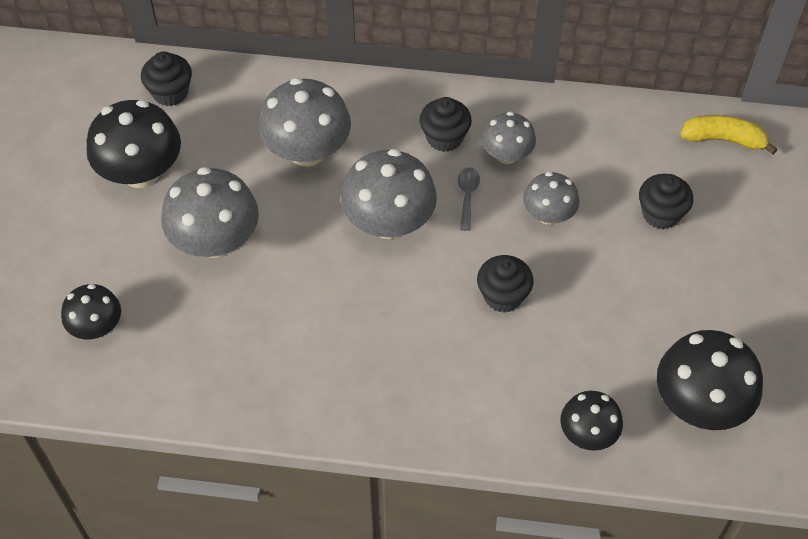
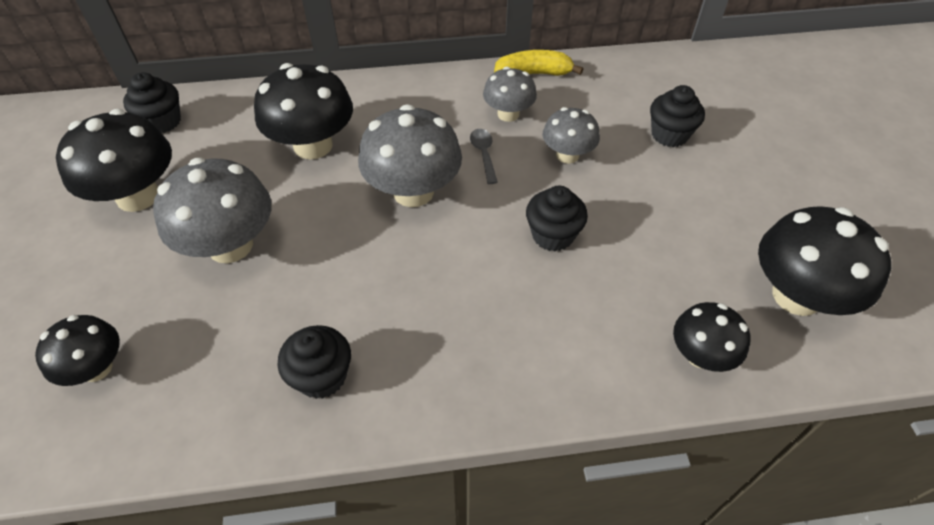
camera: 15 degrees left, 5 degrees down
(307, 151) = (313, 145): grey mushroom -> black mushroom
(444, 137) = (445, 111): black cupcake -> black cupcake (322, 376)
(724, 139) = (693, 69): yellow banana -> yellow banana (533, 73)

